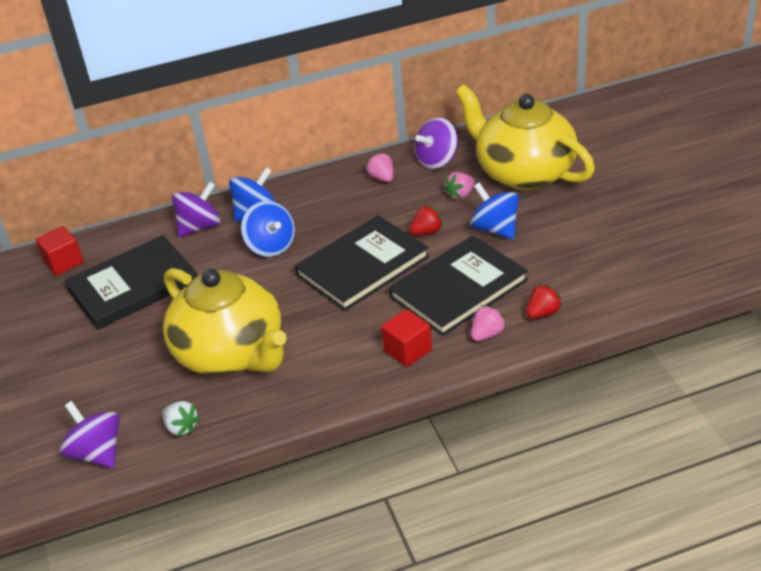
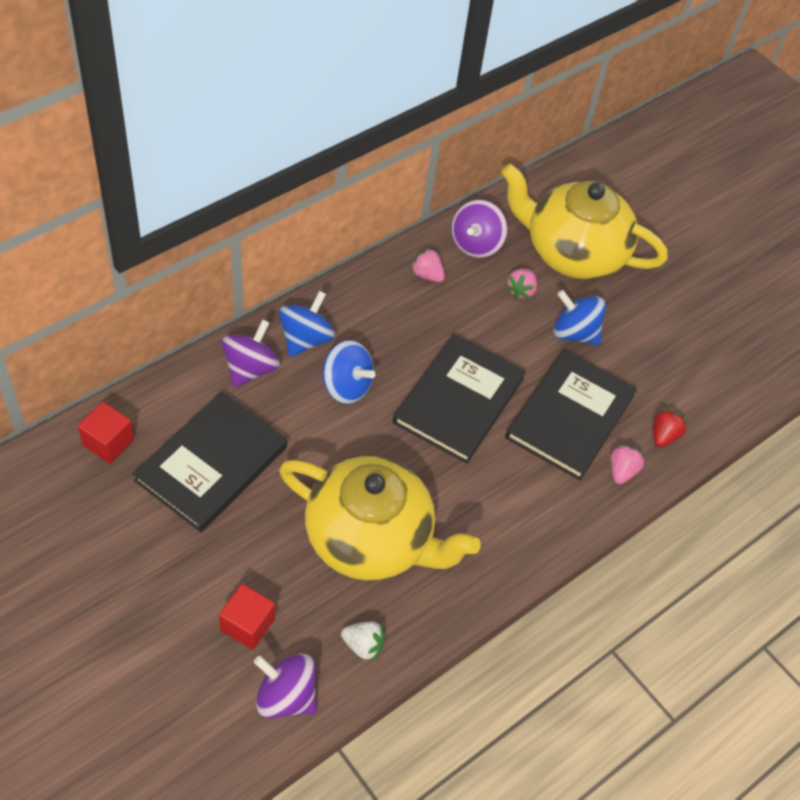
camera: 30 degrees left, 15 degrees up
(407, 350) = (553, 504): red cube -> red cube (247, 624)
(426, 232) = (506, 345): red strawberry -> none

